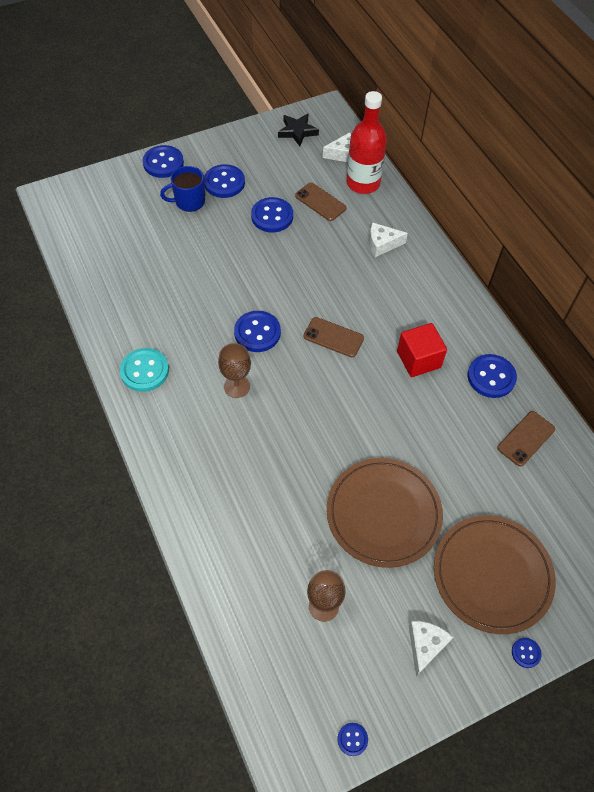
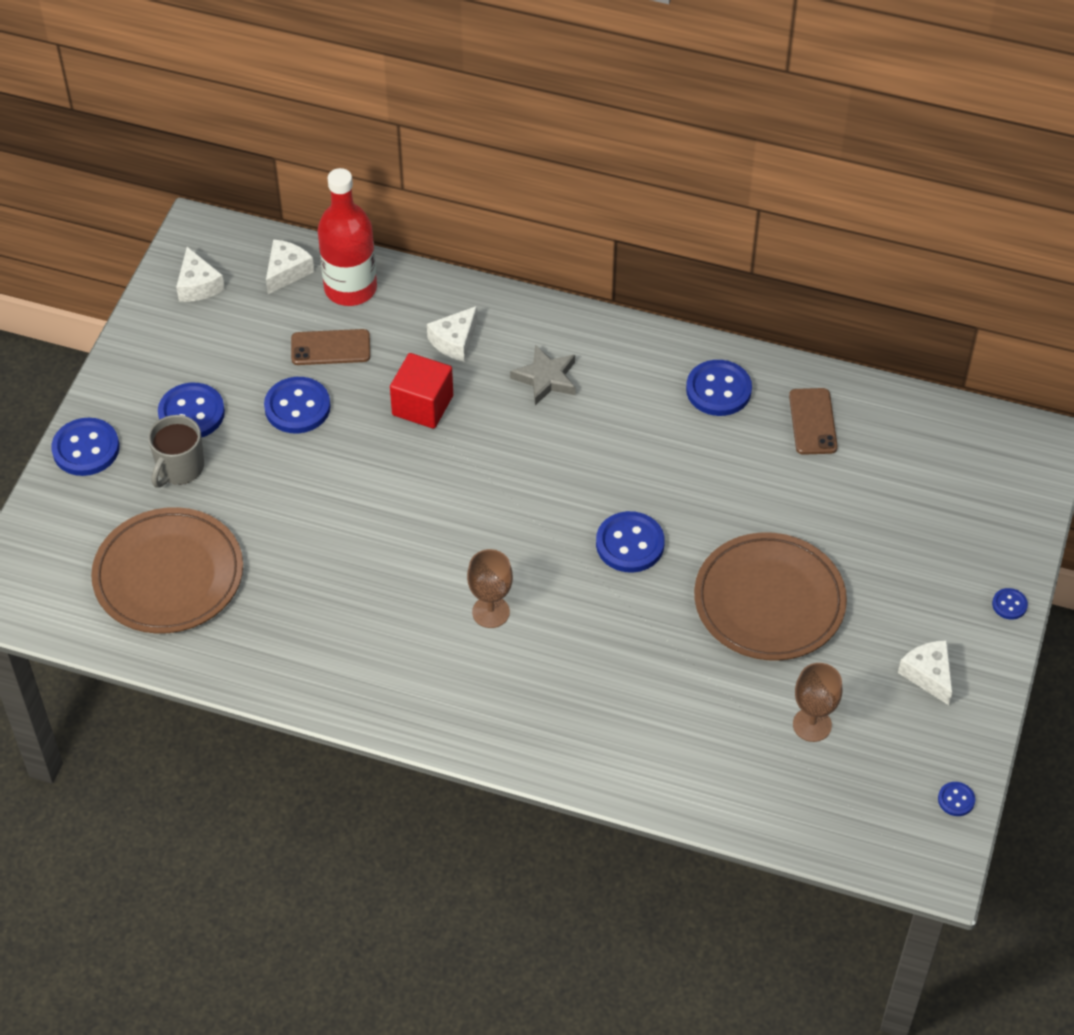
camera: 45 degrees left, 5 degrees down
(144, 371) = (376, 681): turquoise button -> none
(189, 202) = (179, 468): blue mug -> grey mug
(257, 332) = (442, 542): blue button -> blue button (630, 544)
(297, 131) = (198, 285): black star -> white cheese
(333, 337) = (525, 480): brown phone -> none
(405, 297) = (546, 378): none -> grey star
(418, 359) = (633, 431): red cube -> red cube (422, 405)
(492, 575) = (916, 567): brown plate -> brown plate (168, 575)

